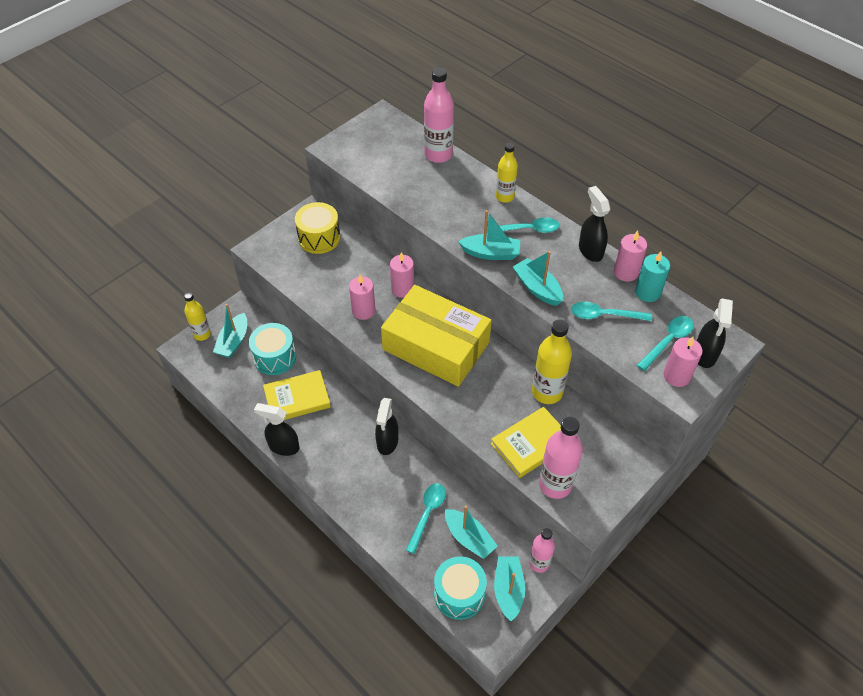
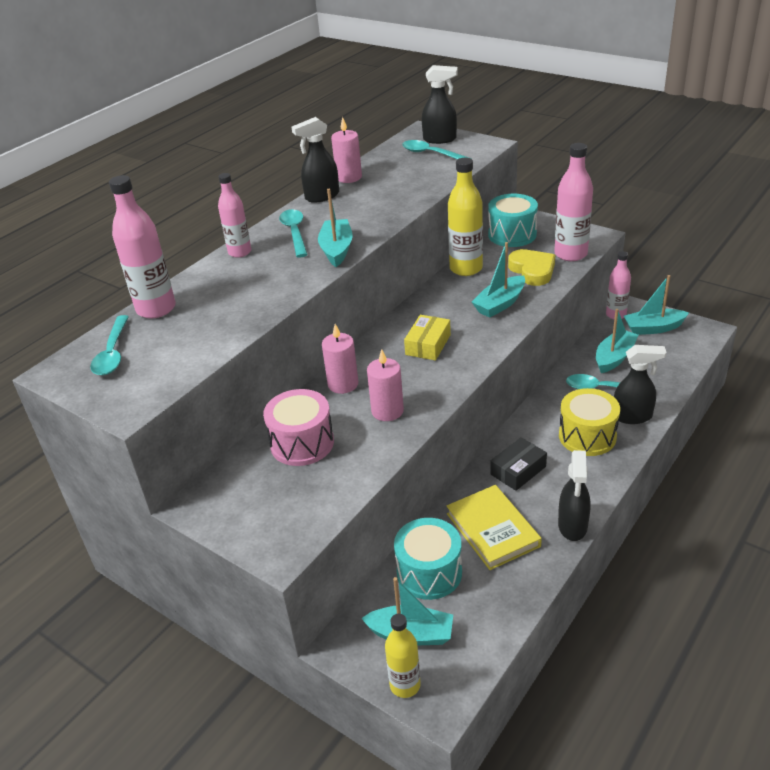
camera: 95 degrees left, 15 degrees down
(319, 238) = (252, 483): yellow drum -> yellow drum (587, 436)
(347, 263) = (302, 443): none -> pink drum
(348, 426) = (518, 470): none -> black box
(387, 442) = (527, 433): black spray bottle -> black spray bottle (632, 416)
(436, 346) = (428, 344): yellow box -> yellow box, size x0.42
(459, 594) = (676, 355): turquoise drum -> turquoise drum (512, 234)
(504, 197) = (240, 252): yellow bottle -> pink bottle
(531, 444) = (532, 270): yellow book -> yellow heart
(537, 288) = (383, 218): turquoise boat -> turquoise boat (500, 304)
(604, 315) = (409, 182): turquoise spoon -> turquoise spoon (113, 353)
(647, 292) = (373, 166): turquoise candle -> none
(676, 376) = (469, 148): pink candle -> none

